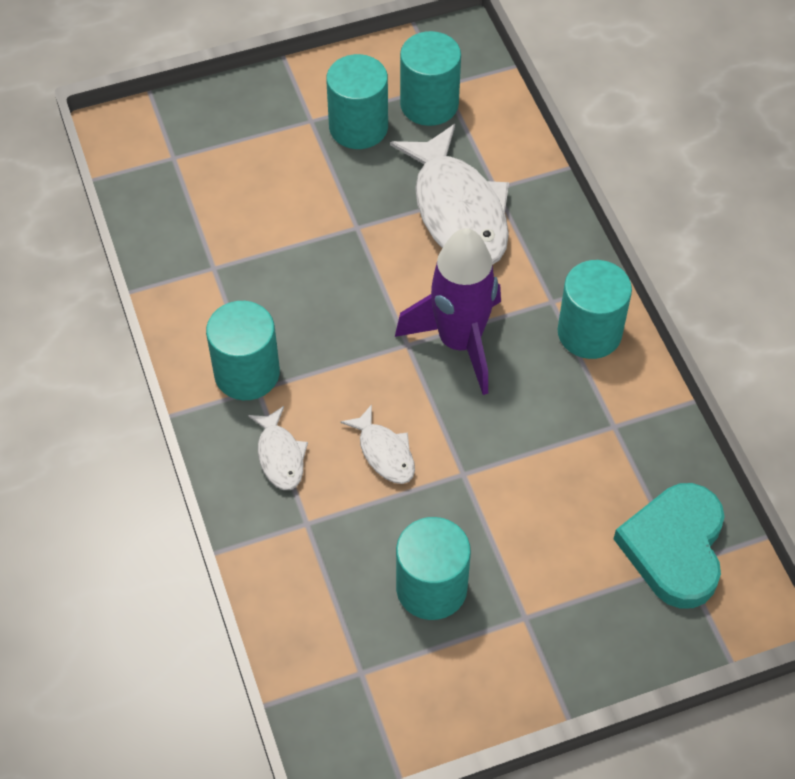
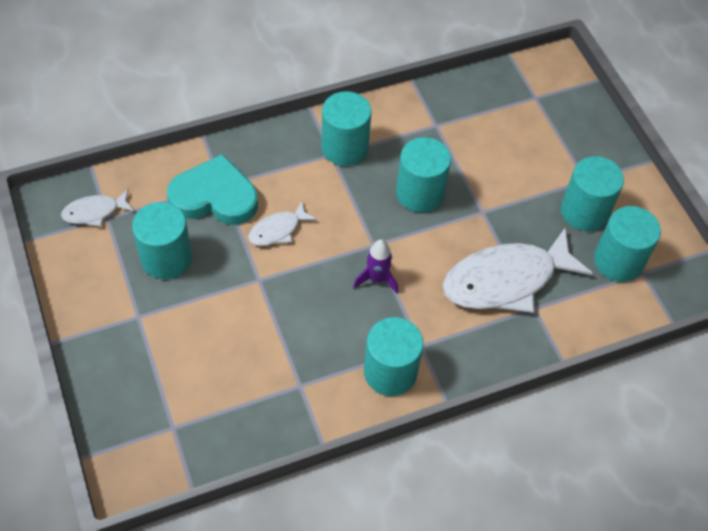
camera: 85 degrees right, 0 degrees up
(280, 456) = (276, 168): white fish -> white fish (94, 212)
(327, 291) = (420, 193): none -> turquoise cylinder
(459, 342) = (377, 279): purple rocket -> purple rocket, size x0.49
(675, 548) = (187, 422): turquoise heart -> turquoise heart (214, 196)

